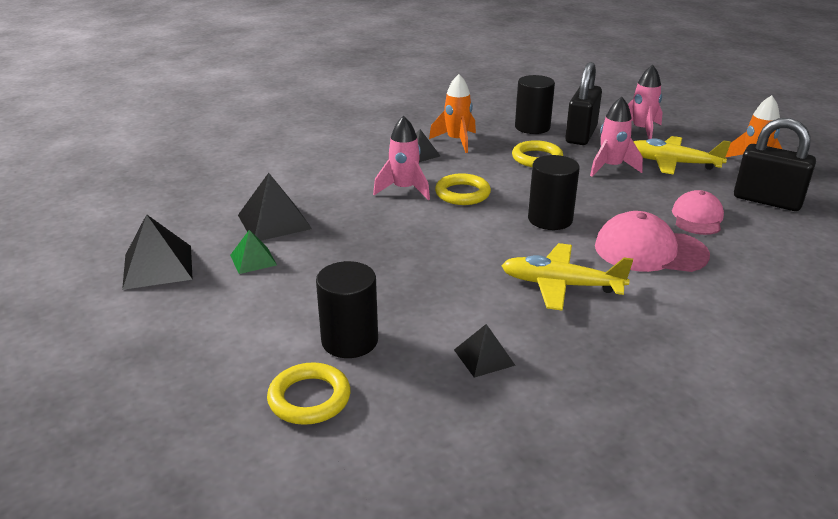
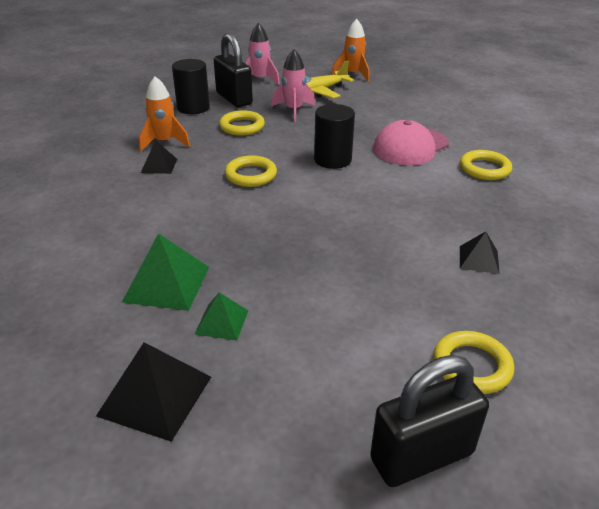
camera: 55 degrees left, 5 degrees up
(274, 222) = (167, 284): black pyramid -> green pyramid
(349, 341) = (408, 313): black cylinder -> none
(404, 190) = (207, 196): pink rocket -> none
(560, 285) = (419, 193): yellow plane -> none
(680, 311) = (484, 169): none -> yellow ring
(697, 217) = (390, 116): pink cap -> none
(767, 200) = (395, 90): black padlock -> black padlock (422, 456)

